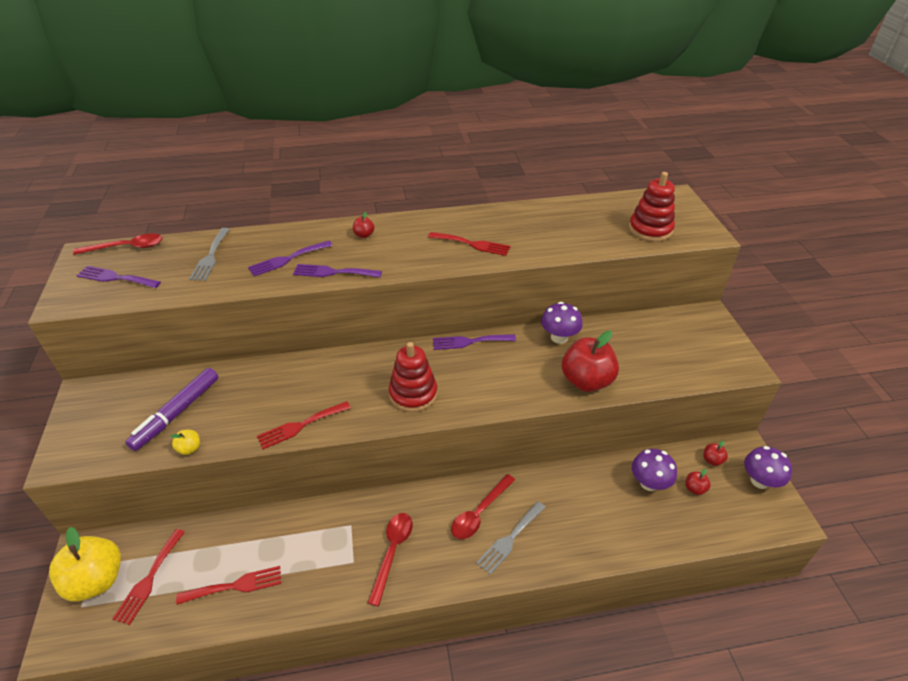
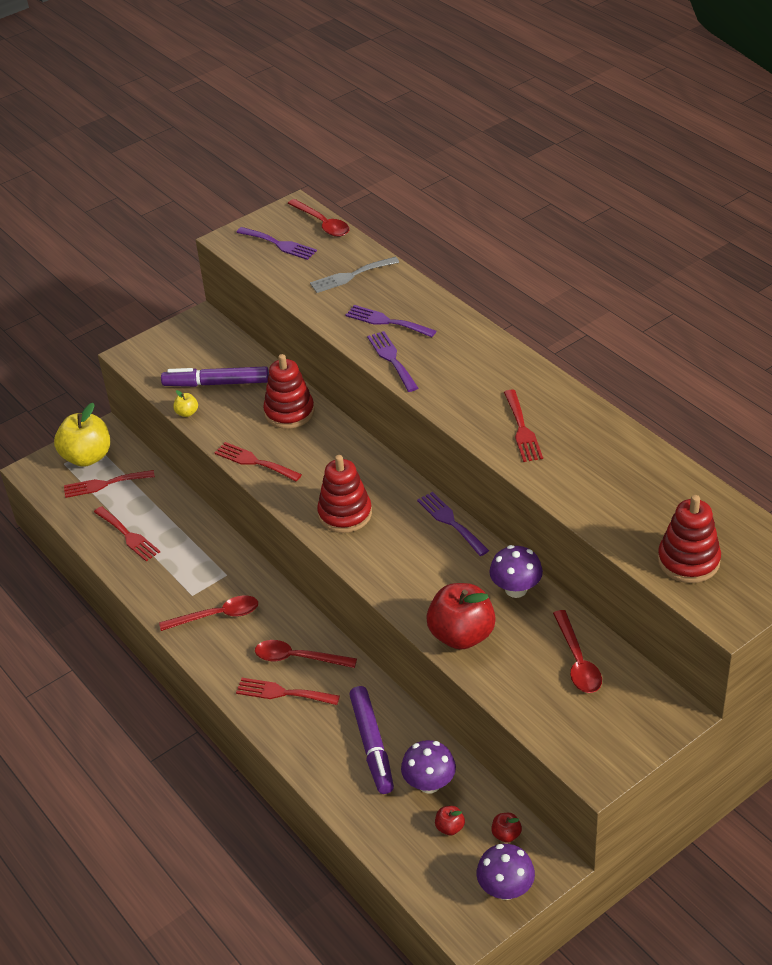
camera: 65 degrees right, 0 degrees up
(115, 278) = (279, 244): purple fork -> purple fork turned 135 degrees clockwise
(266, 381) = (289, 412): none -> red stacking toy
(364, 235) = (469, 348): red apple -> none
(510, 539) = (282, 693): grey fork -> red fork
(596, 502) = (372, 745): none -> purple marker
(642, 336) = (577, 661): none -> red spoon

